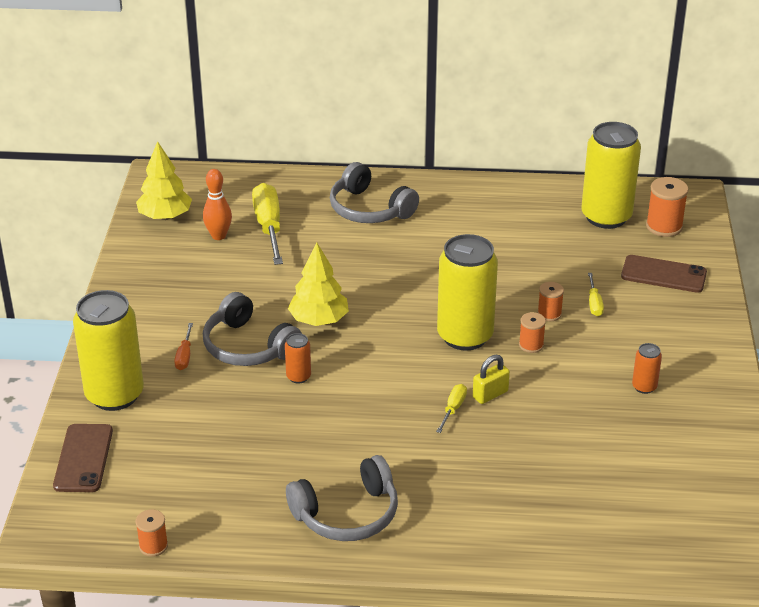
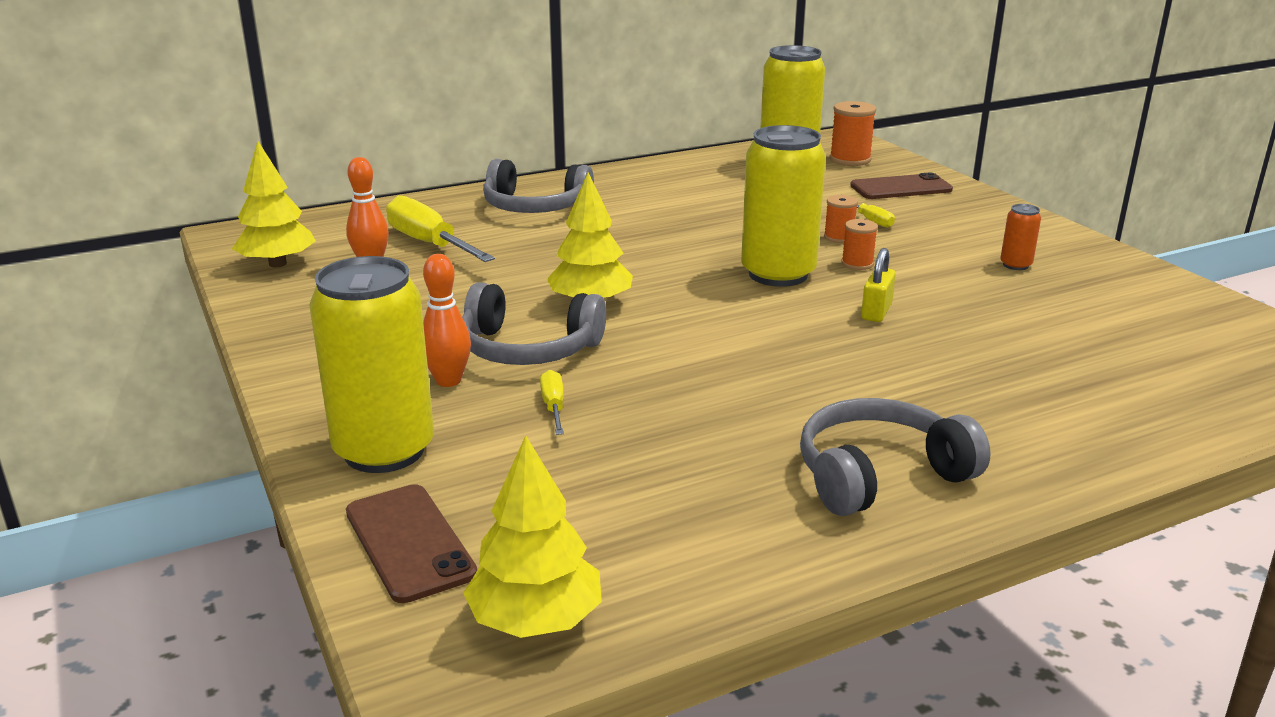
camera: 30 degrees left, 10 degrees down
(103, 524) = (535, 620): none -> yellow tree
(153, 546) = (653, 618): orange spool -> none
(184, 356) = (448, 381): orange screwdriver -> orange bowling pin
(298, 377) = (630, 358): orange can -> none
(347, 514) = (879, 475): grey headphones -> grey headphones turned 150 degrees counterclockwise
(453, 409) = (855, 335): yellow screwdriver -> yellow screwdriver (553, 407)

